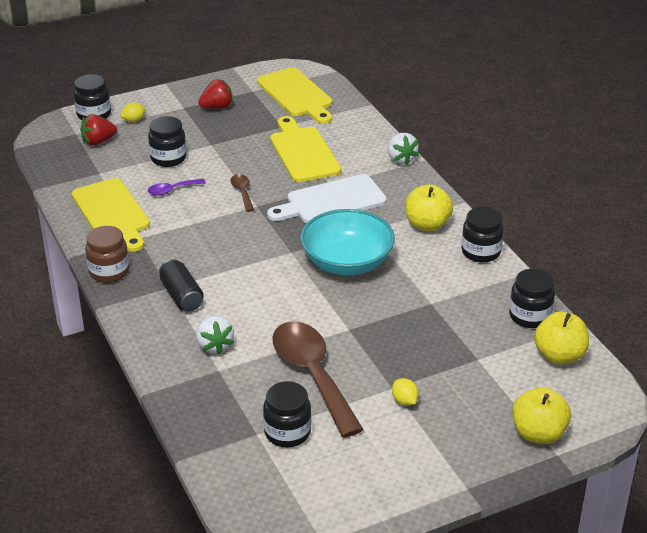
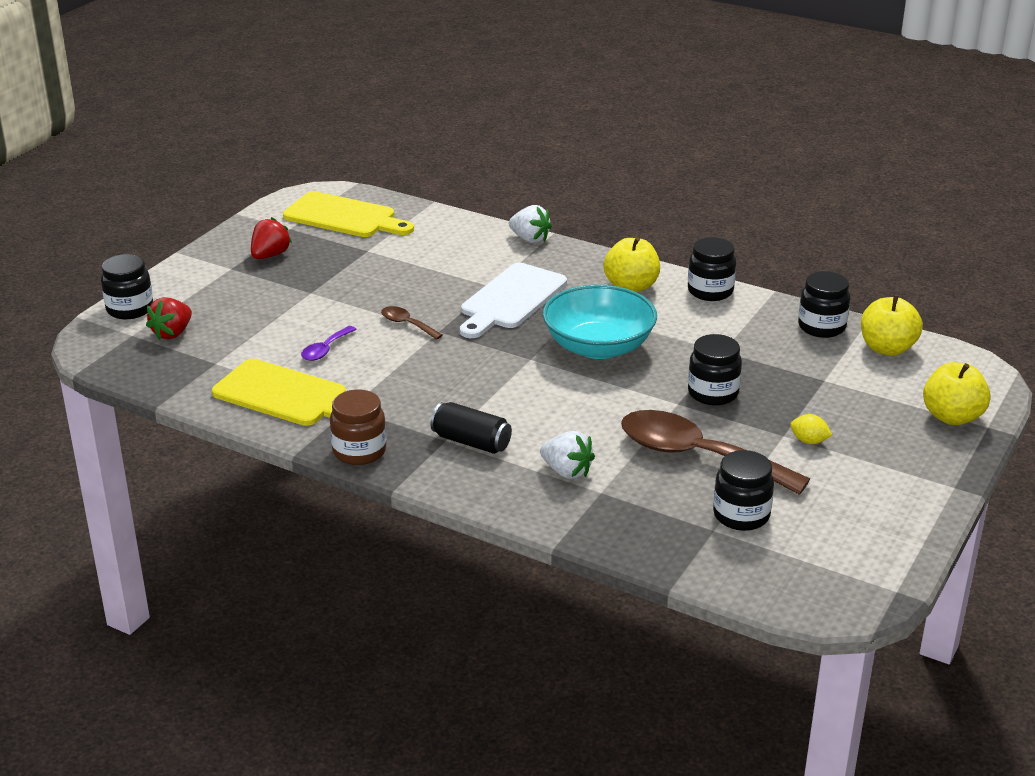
camera: 35 degrees left, 5 degrees down
(134, 120) = (187, 299): yellow lemon -> none
(168, 158) = (279, 321): black jar -> black jar (713, 393)
(303, 152) = (422, 266): yellow cutting board -> none

